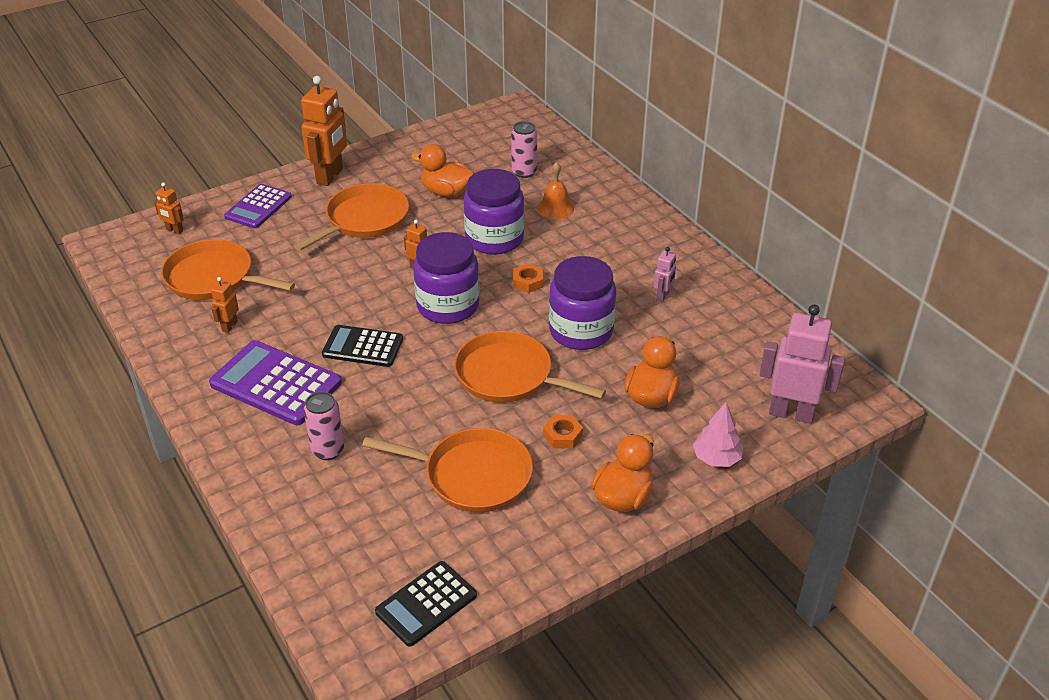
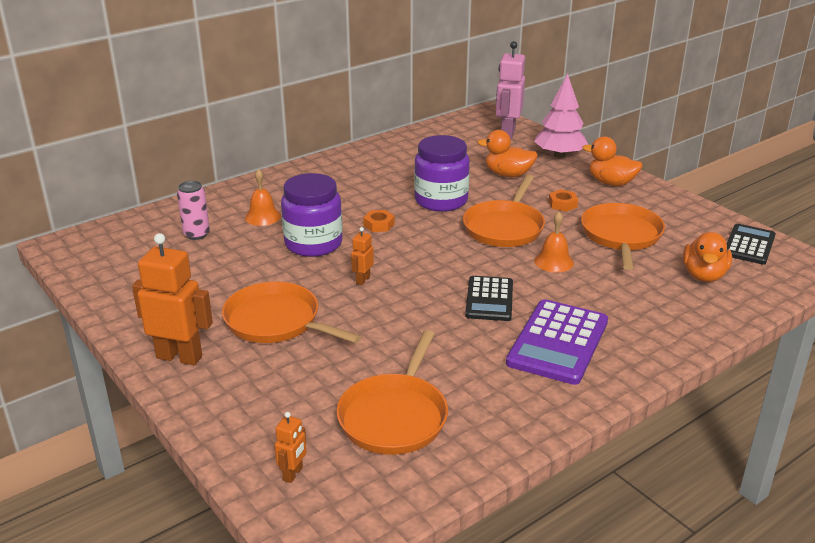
camera: 95 degrees left, 10 degrees down
(229, 326) = (480, 388): orange robot -> none
(258, 207) = (243, 405): purple calculator -> none
(328, 450) = (629, 302): pink can -> none
(424, 405) = (553, 262): none -> orange bell
(426, 604) = (749, 245): black calculator -> black calculator turned 105 degrees counterclockwise
(446, 192) = (227, 275): orange duck -> orange duck (703, 275)
(448, 306) = (420, 260): purple jar -> none
(663, 296) = (390, 171): pink robot -> none
(716, 458) = (559, 155): pink tree -> pink tree, size x1.59

